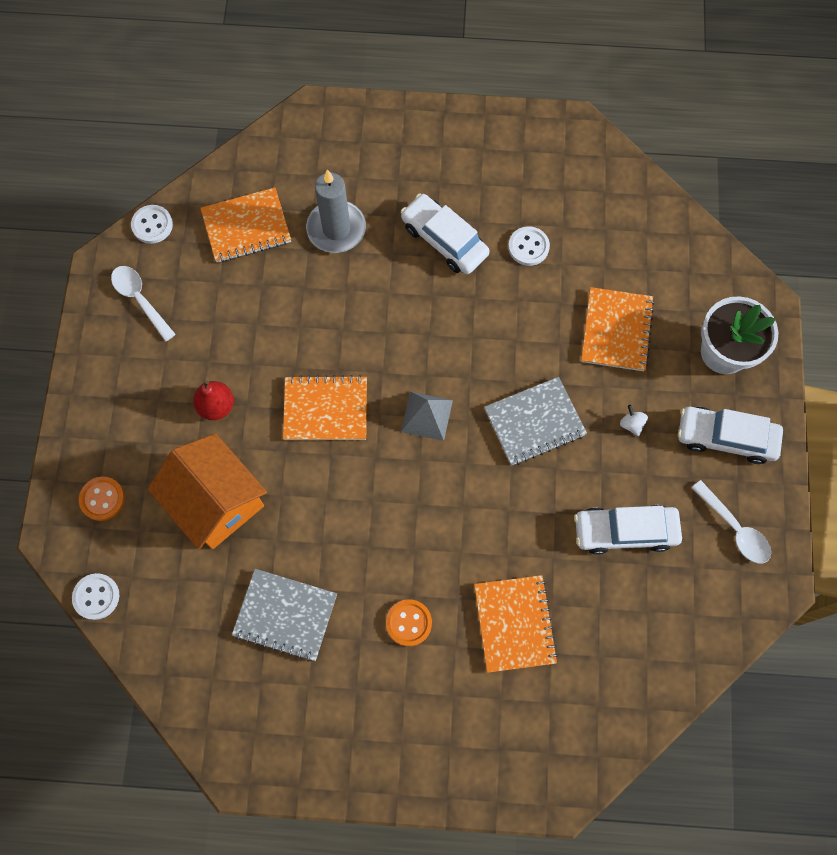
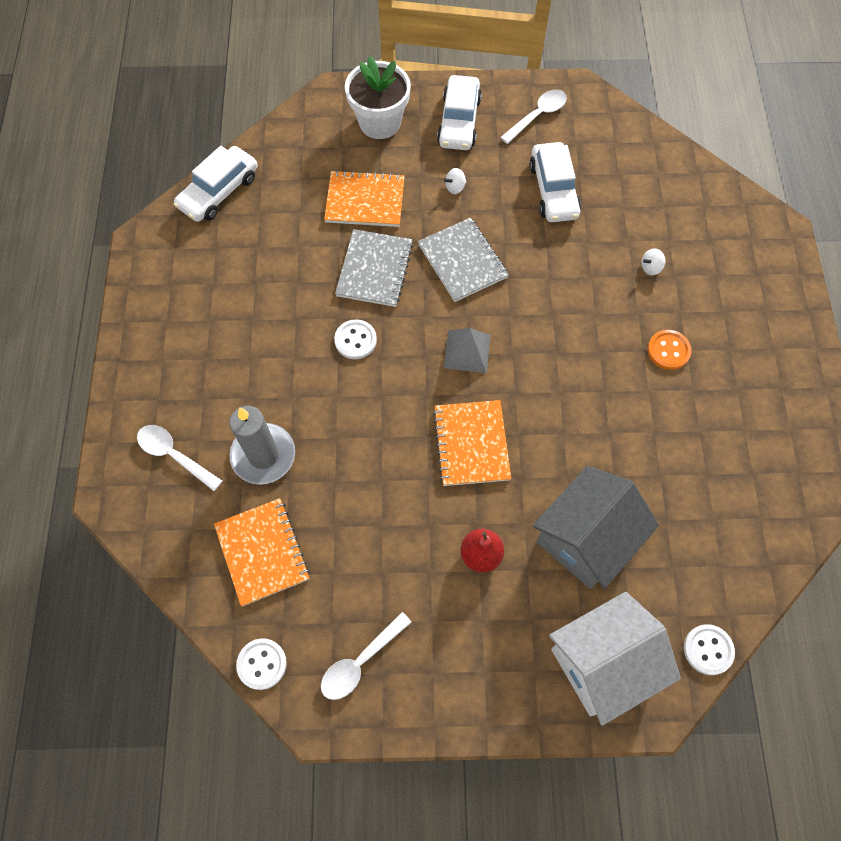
camera: 95 degrees left, 5 degrees down
(102, 499) = (602, 663): orange button -> white house
(216, 502) = (585, 539): orange house -> grey house
(285, 615) = (685, 458): grey notebook -> grey notebook (374, 269)
(345, 158) = (174, 455): none -> white spoon
(444, 240) = (274, 349): white car -> white car (219, 192)
(514, 624) = (650, 268): orange notebook -> white spinning top
(528, 247) = (280, 274): white button -> white button (355, 340)

